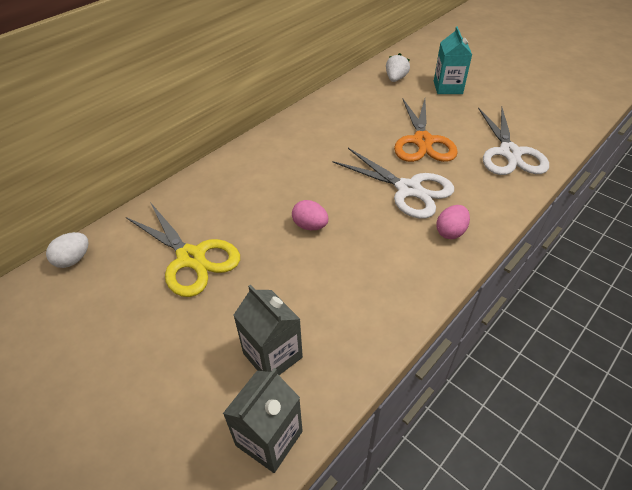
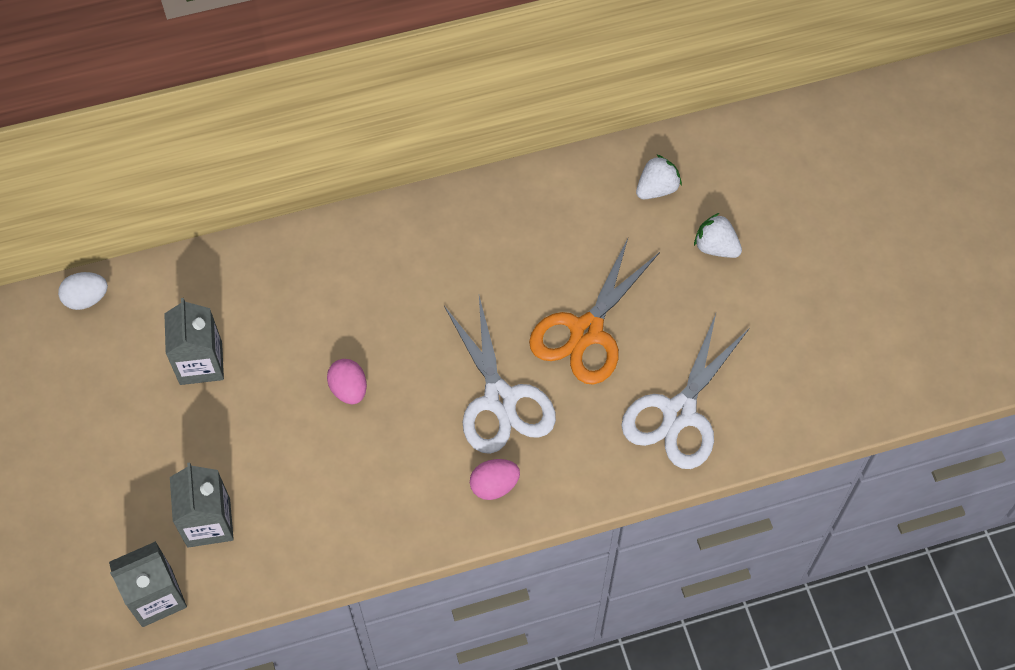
camera: 30 degrees right, 15 degrees up
(191, 258) = (201, 363): yellow scissors -> grey carton
(448, 87) = (715, 247): turquoise carton -> white strawberry

